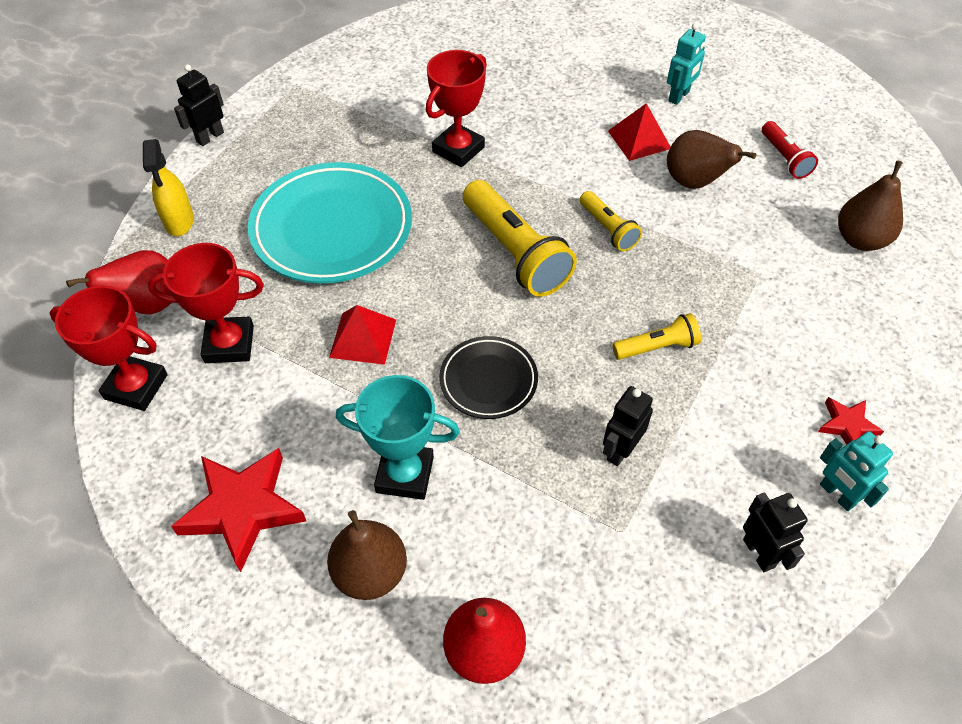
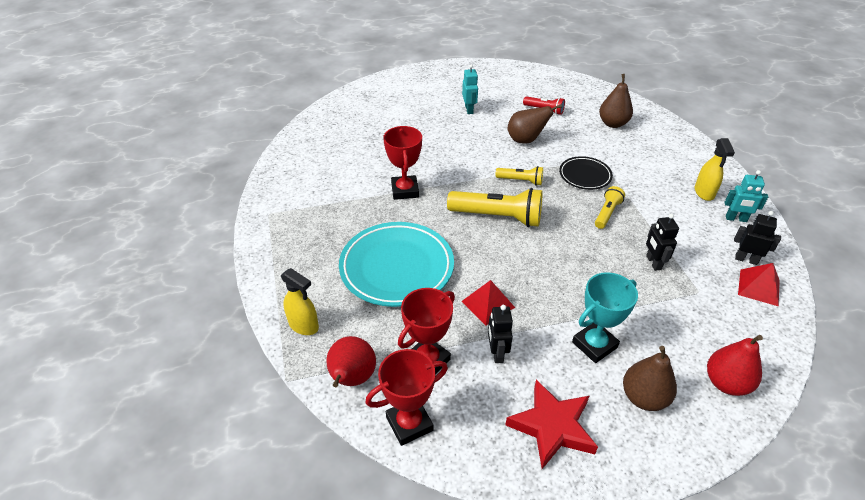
camera: 45 degrees left, 10 degrees down
(210, 137) = (255, 271): black robot -> black robot (497, 353)
(488, 380) = (567, 277): black plate -> black plate (585, 176)
(639, 139) = (479, 136): red pyramid -> red pyramid (758, 287)
(847, 425) = (704, 192): red star -> yellow spray bottle

